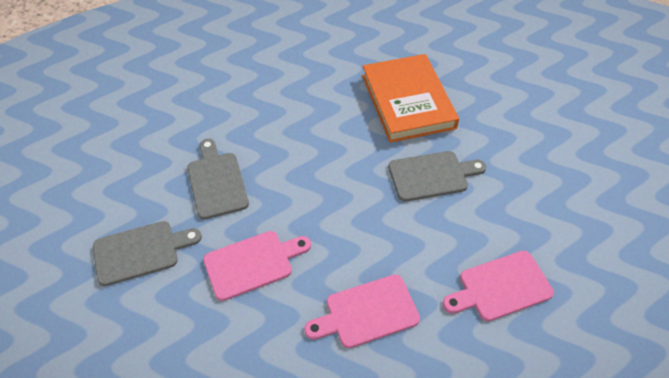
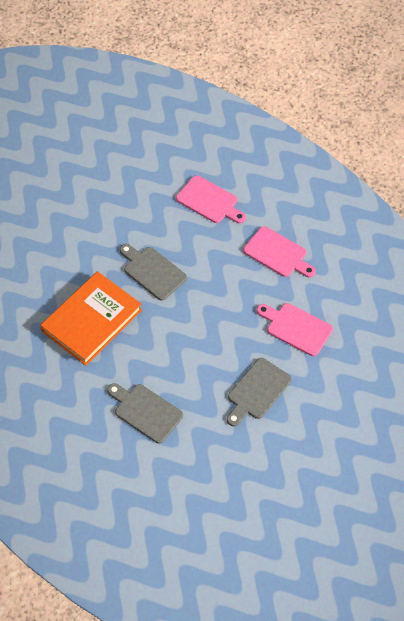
camera: 125 degrees left, 5 degrees up
(141, 252) = (340, 394): grey cutting board -> grey cutting board (145, 411)

